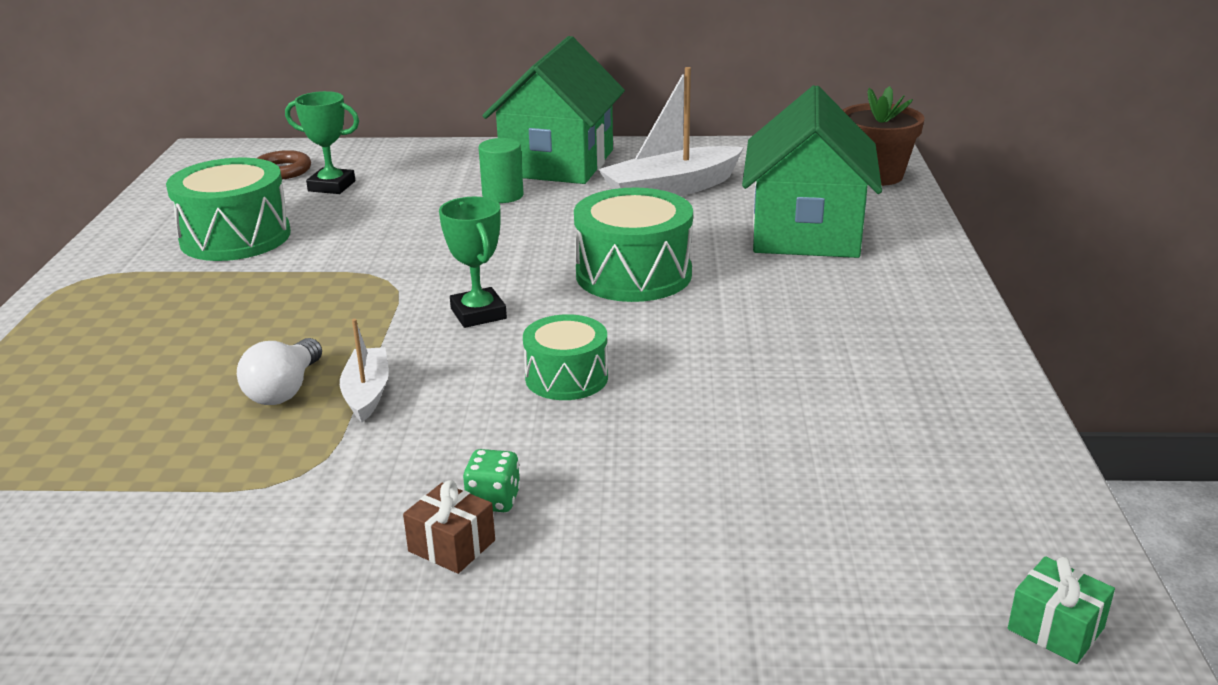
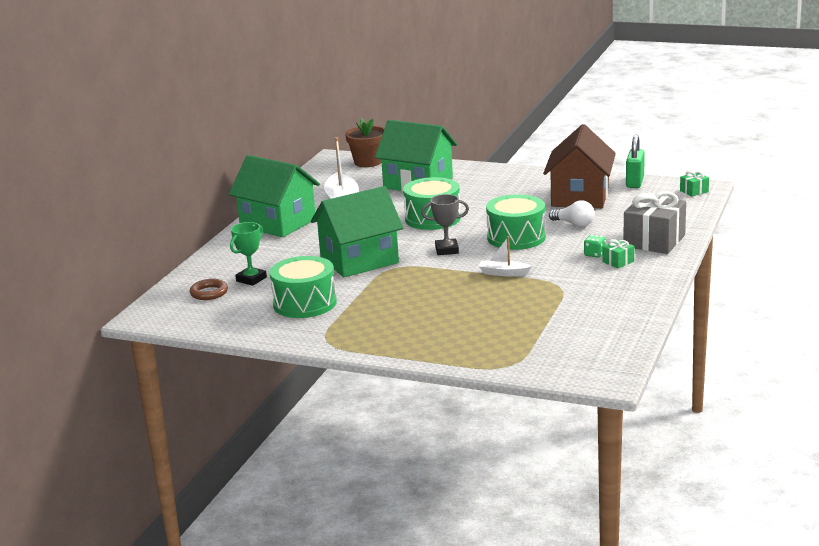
camera: 70 degrees left, 5 degrees down
(284, 390) = (489, 289): white light bulb -> white light bulb (574, 224)
(414, 246) = (359, 260): none -> green house
(452, 546) = (618, 262): brown gift -> green gift
(478, 314) = (447, 250): green trophy -> grey trophy
(503, 195) = (311, 238): green cylinder -> none
(566, 377) = (516, 237): green drum -> green drum, size x1.64
(612, 593) = (654, 241): none -> grey gift
(860, 424) = (580, 197): none -> brown house
(1032, 498) = (635, 182): none -> green padlock

